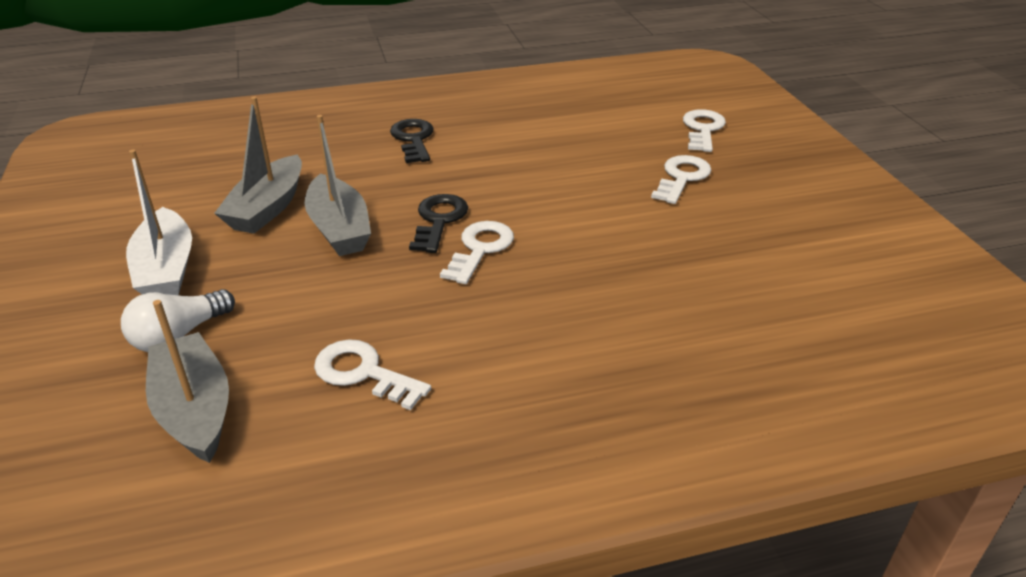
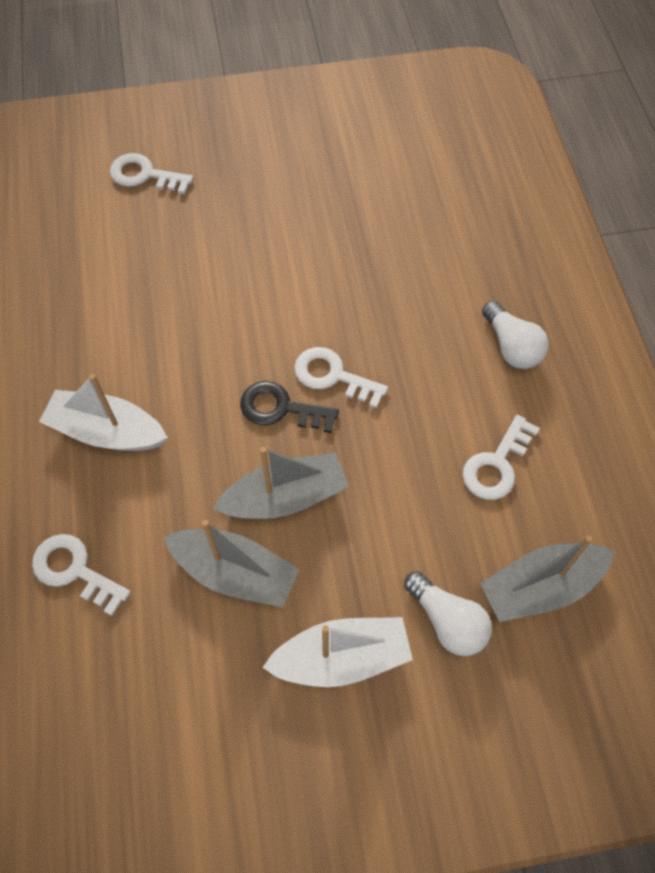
camera: 85 degrees left, 25 degrees up
(413, 139) = (107, 432): black key -> white boat
(541, 387) = (511, 346): none -> white light bulb
(682, 178) = (234, 209): white key -> white key (75, 570)

